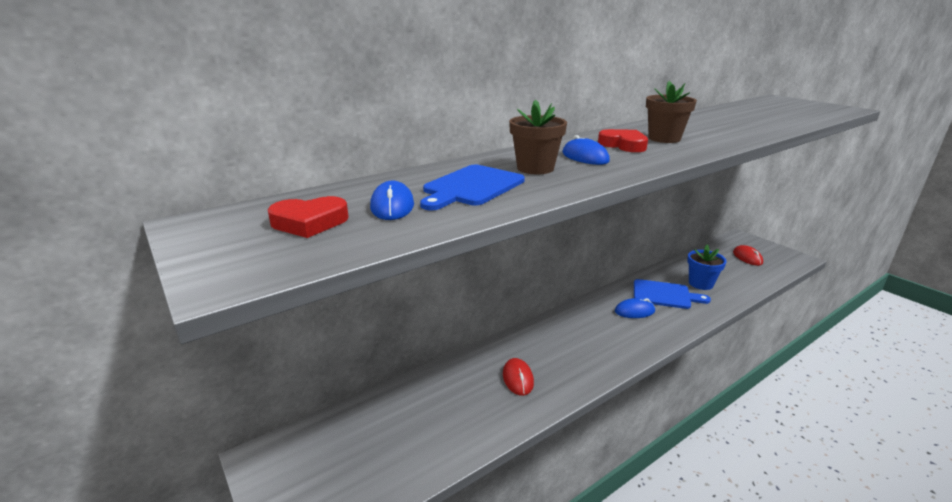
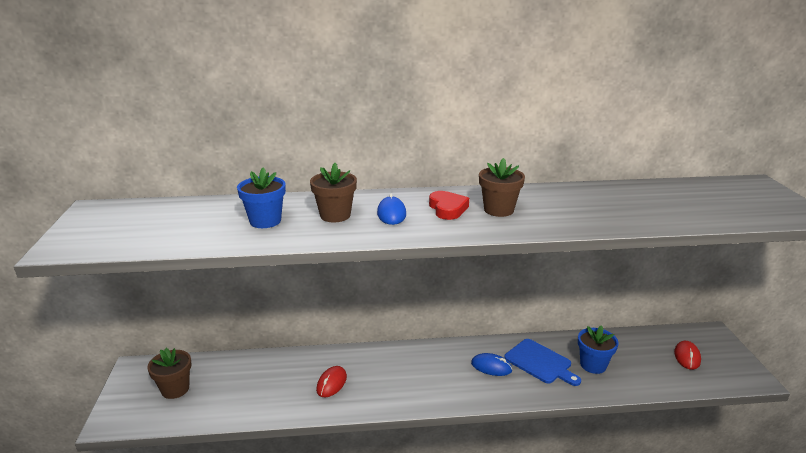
camera: 30 degrees right, 0 degrees up
(309, 222) = (140, 223): red heart -> none
(345, 459) = (175, 389): none -> brown flower pot
(392, 206) = (197, 224): blue mouse -> none
(471, 187) = (265, 221): blue cutting board -> blue flower pot

